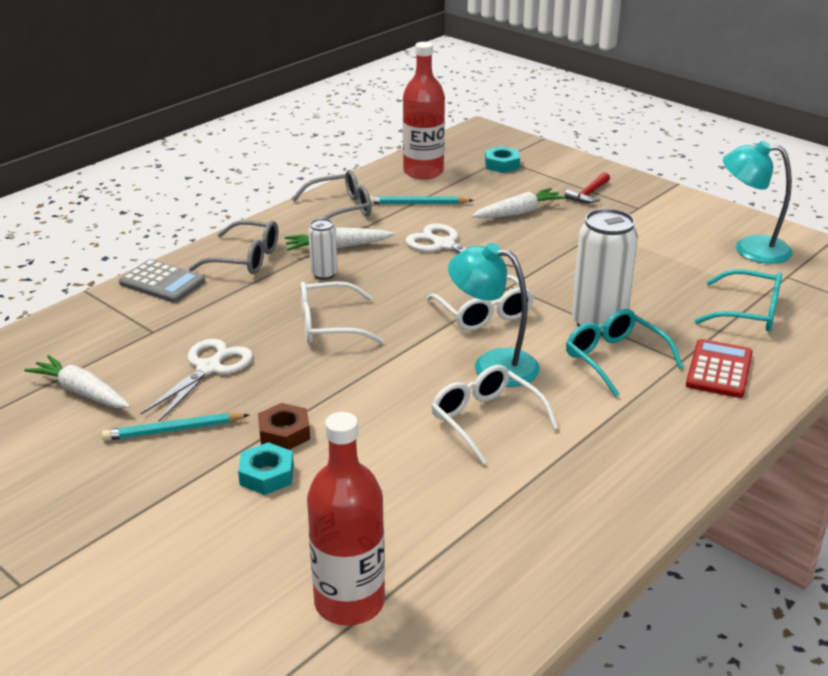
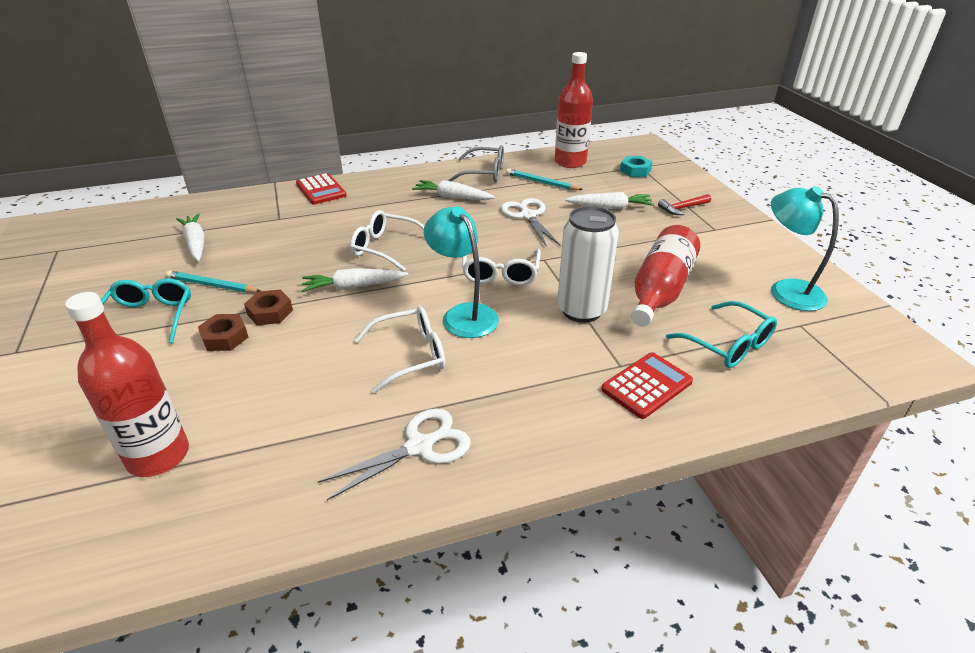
camera: 30 degrees right, 5 degrees up
(162, 282) = (321, 190): grey calculator -> red calculator
(209, 368) = (280, 252): white scissors -> white scissors (419, 446)
(245, 259) = (386, 189): grey glasses -> none
(266, 475) = (225, 337): turquoise nut -> brown nut
(324, 274) = (423, 212): white can -> none
(344, 376) = (353, 287): none -> white carrot
(486, 420) = (410, 355): white glasses -> white glasses turned 75 degrees clockwise
(615, 359) = (564, 344): turquoise glasses -> turquoise glasses (148, 318)
(648, 282) = (660, 290): none -> red bottle

